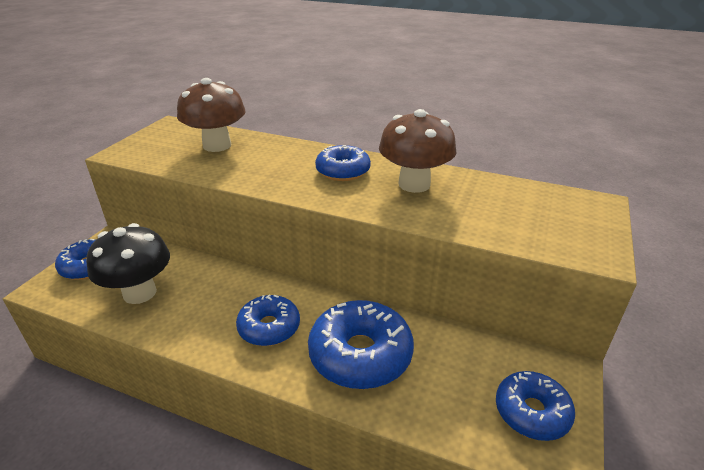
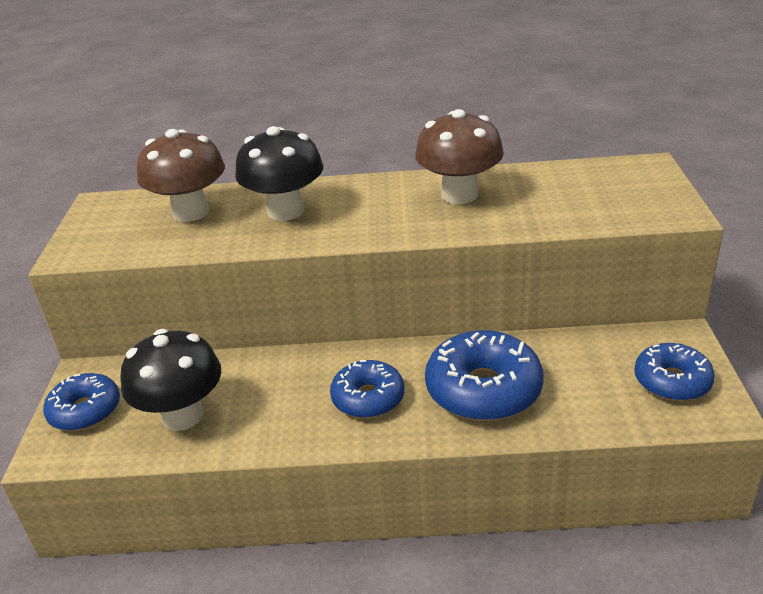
camera: 20 degrees left, 0 degrees up
(277, 162) = (286, 211): none -> black mushroom
(343, 171) = (371, 202): blue donut -> none

